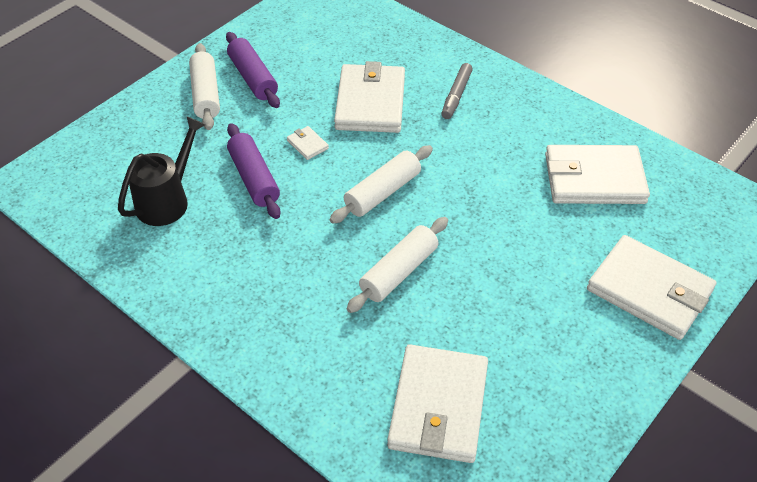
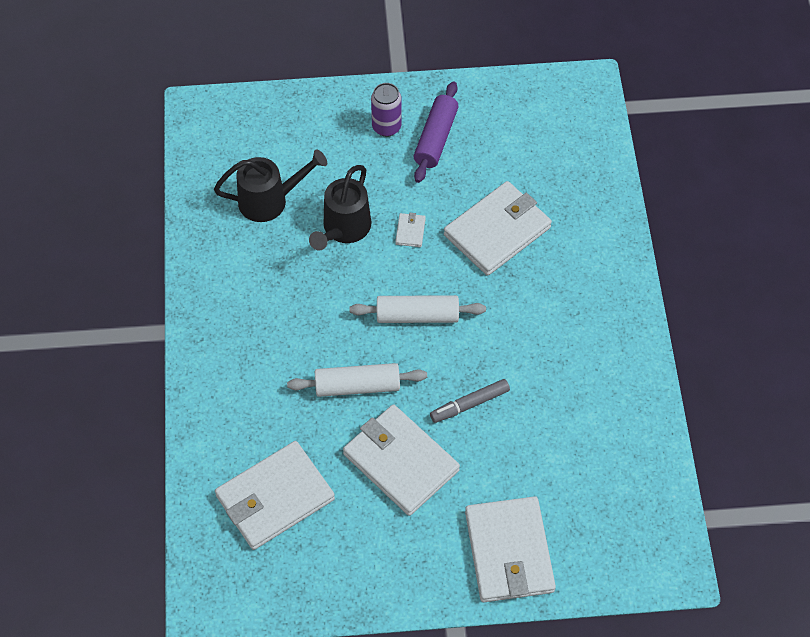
camera: 45 degrees right, 10 degrees up
(206, 94) = (386, 127): white rolling pin -> purple can
(254, 178) = (343, 230): purple rolling pin -> black watering can
(456, 95) = (570, 278): grey marker -> grey marker (469, 404)
(594, 179) = (584, 437): white wallet -> white wallet (400, 462)

